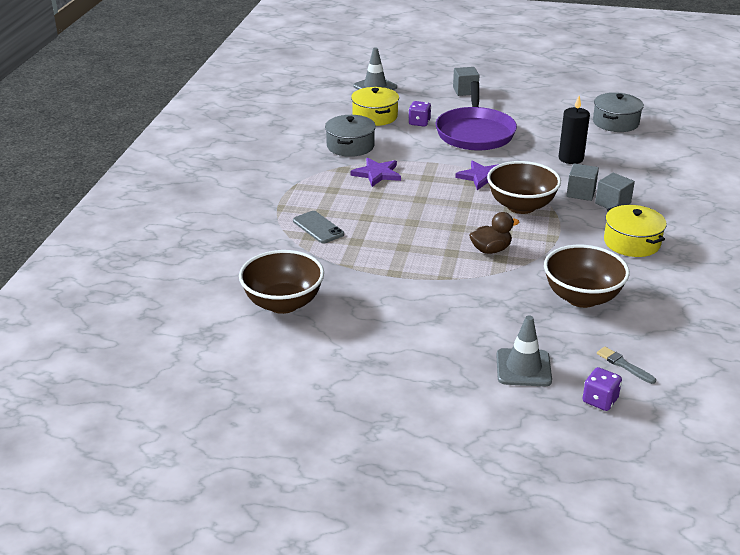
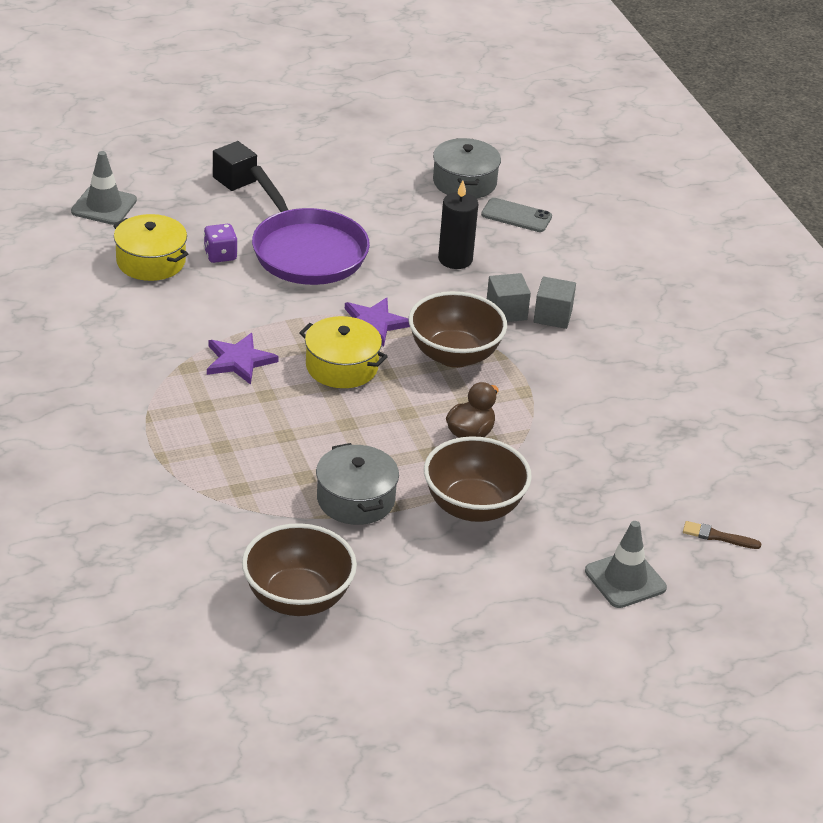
camera: 35 degrees left, 5 degrees up
(318, 227) = (239, 472): grey phone -> grey phone (516, 216)
(350, 146) = (163, 324): grey pot -> grey pot (355, 499)
(465, 91) = (234, 179): grey cube -> black cube
(582, 297) = (616, 465): brown bowl -> brown bowl (473, 507)
(600, 400) = (725, 589): purple dice -> none
(624, 365) = (718, 536): grey brush -> brown brush
(632, 242) = (613, 368): yellow pot -> yellow pot (342, 366)

